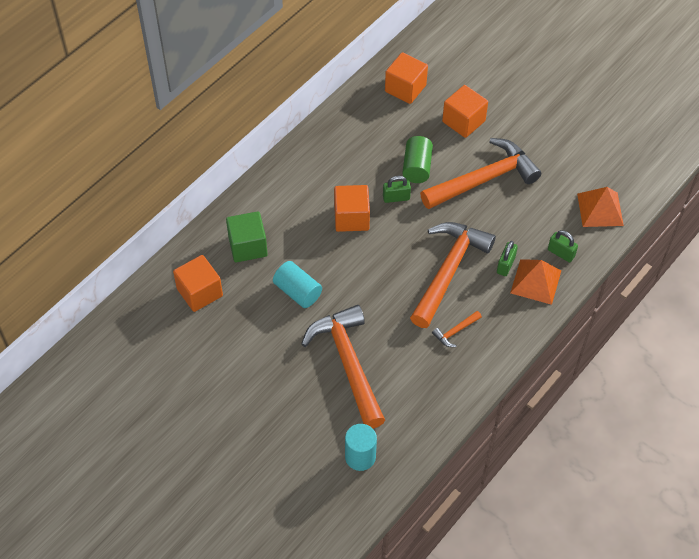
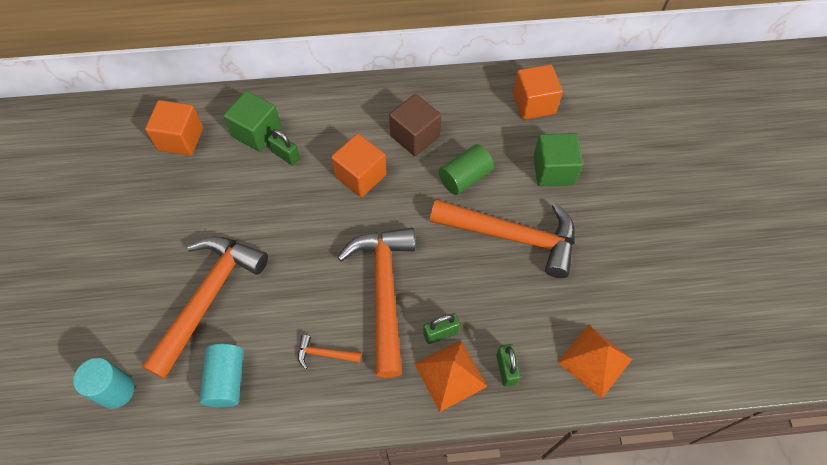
camera: 45 degrees right, 5 degrees up
(297, 291) = (247, 201): turquoise cylinder -> turquoise cylinder (226, 380)
(355, 166) = (415, 136): none -> brown cube
(396, 198) = (417, 189): green padlock -> green padlock (286, 155)
(448, 271) = (384, 292): orange hammer -> orange hammer turned 75 degrees counterclockwise
(463, 121) = (553, 170): orange cube -> green cube

